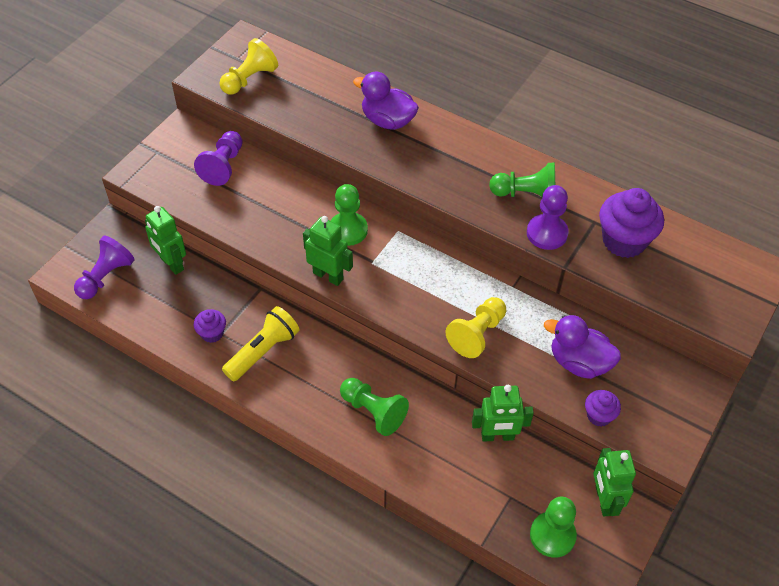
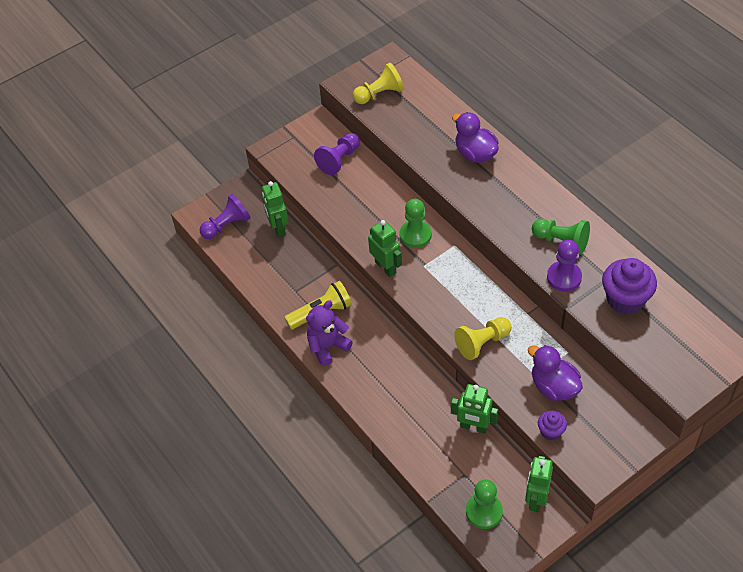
camera: 25 degrees right, 0 degrees up
(212, 333) = (288, 289): purple cupcake -> none
(286, 390) = (327, 347): none -> purple teddy bear
(373, 412) = (386, 381): green pawn -> none

